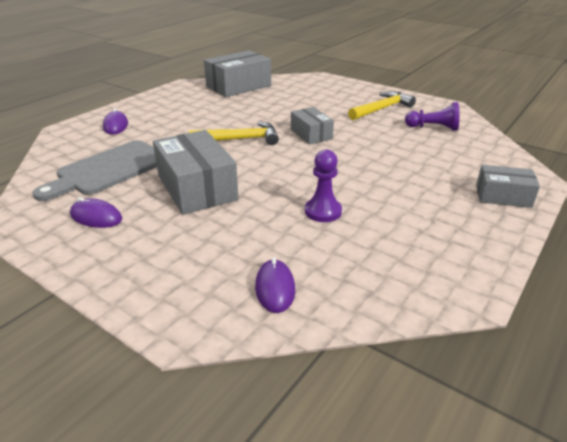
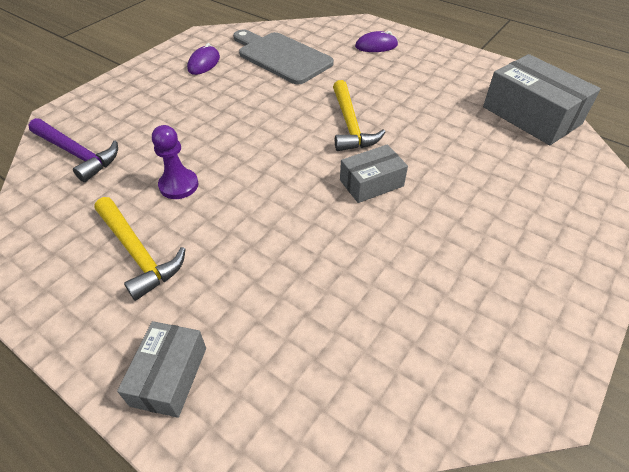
camera: 90 degrees right, 15 degrees up
(197, 188) = (241, 105): grey box -> none
(275, 288) = (77, 154): purple mouse -> purple hammer
(382, 109) = (491, 274): yellow hammer -> yellow hammer (138, 253)
(433, 128) = (417, 339): purple pawn -> none

